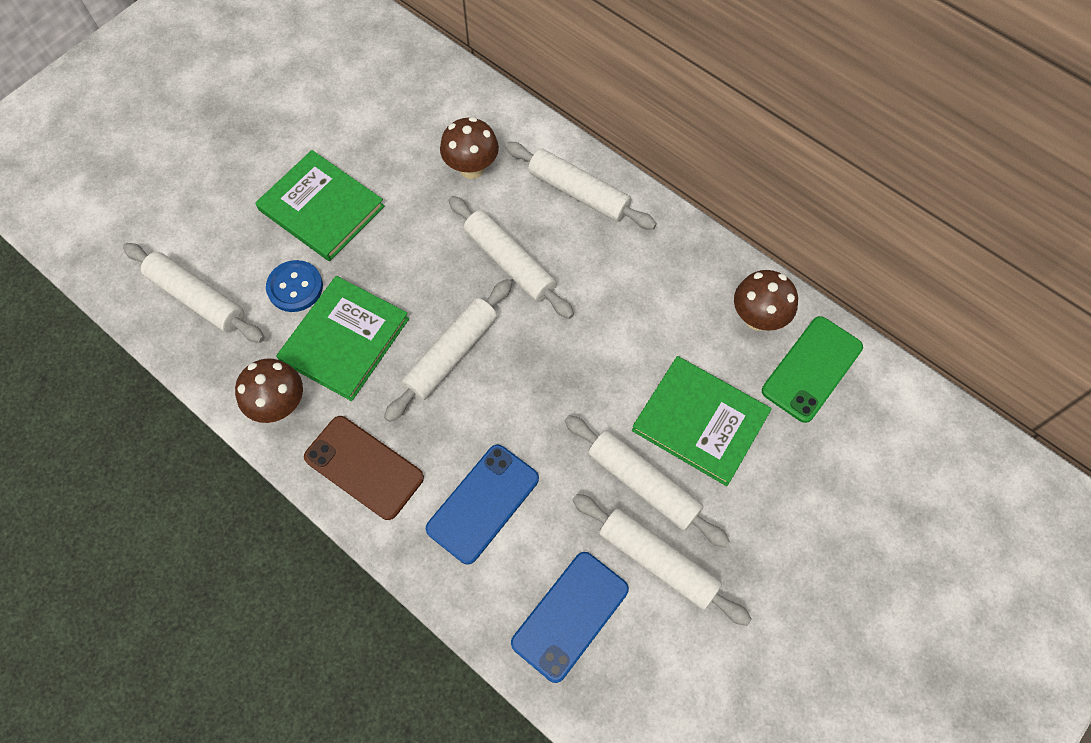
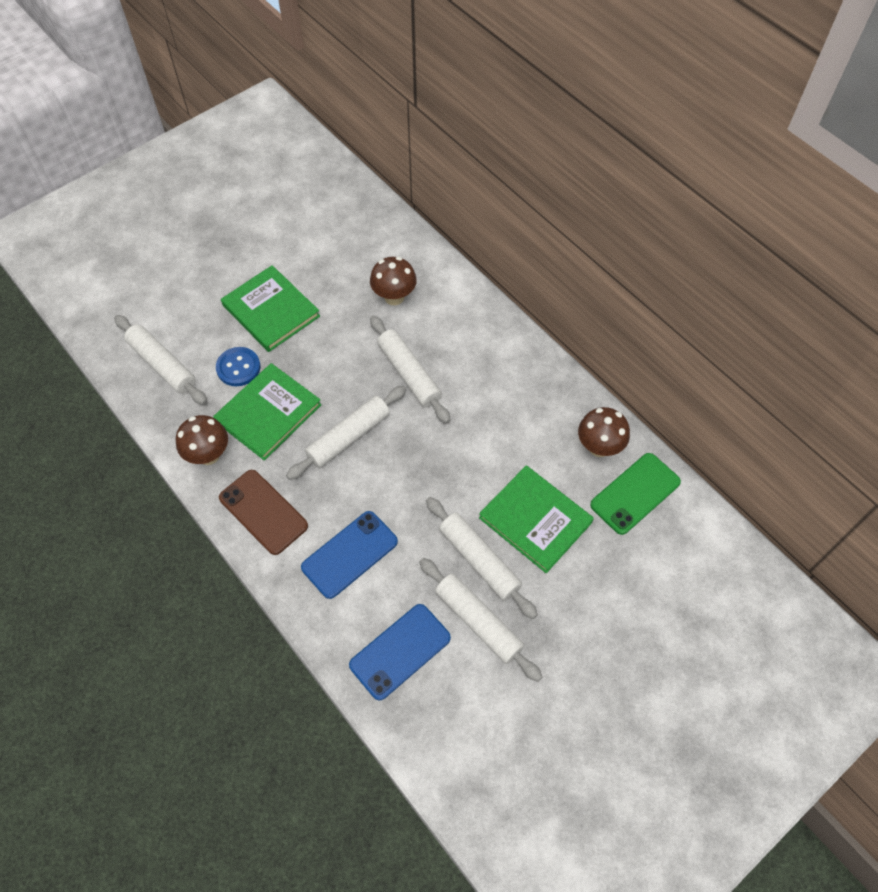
camera: 10 degrees right, 5 degrees down
(578, 192) = (475, 328): white rolling pin -> none

